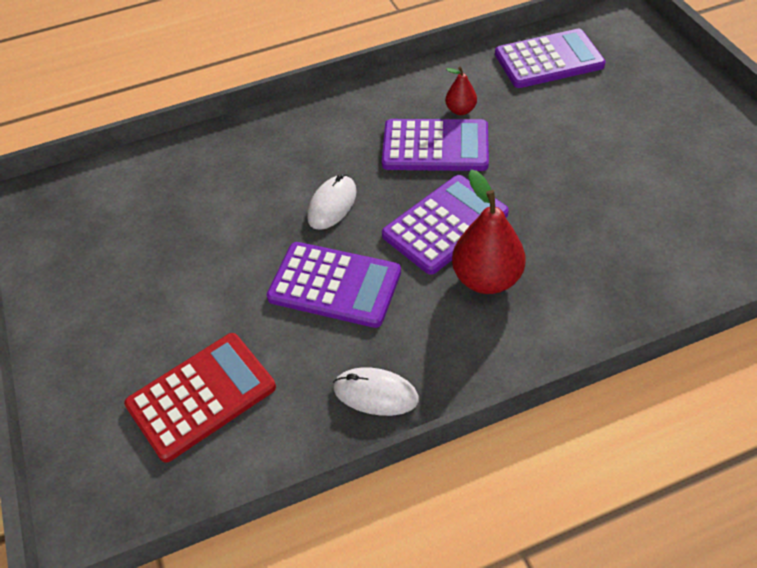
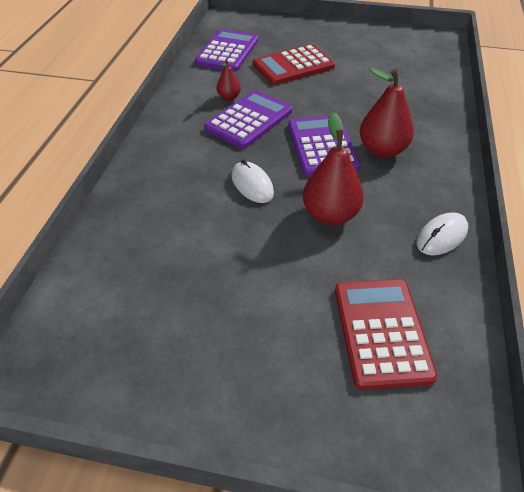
camera: 60 degrees left, 5 degrees down
(334, 285) = (330, 215): purple calculator -> red pear
(581, 124) = (293, 66): none -> red calculator

